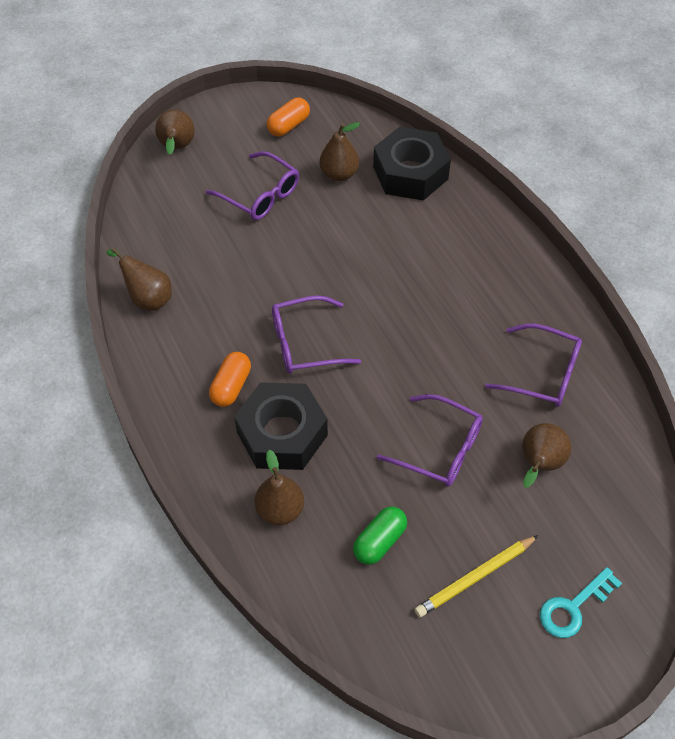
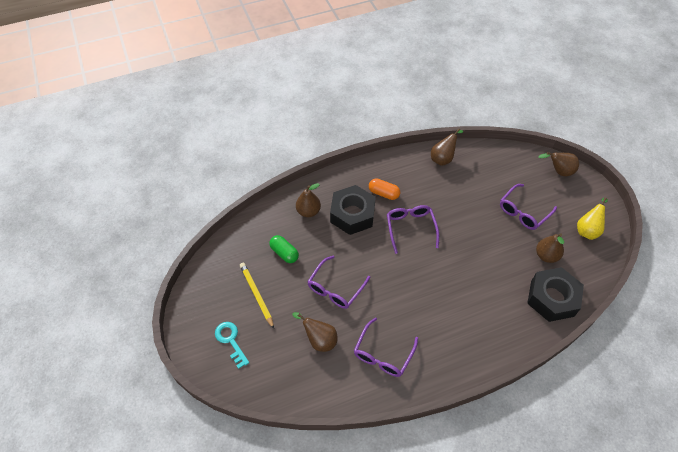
camera: 95 degrees right, 0 degrees up
(288, 125) = (587, 230): orange capsule -> yellow pear

